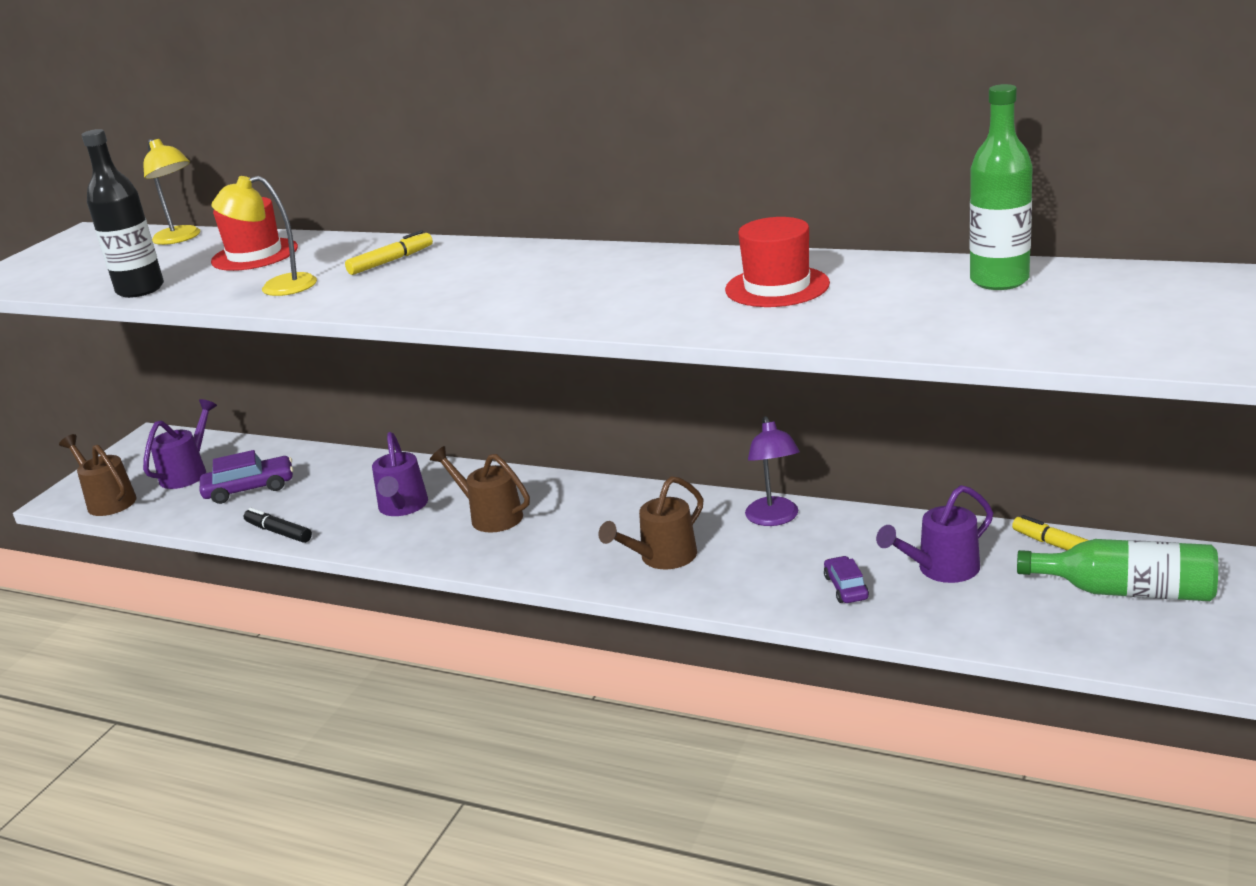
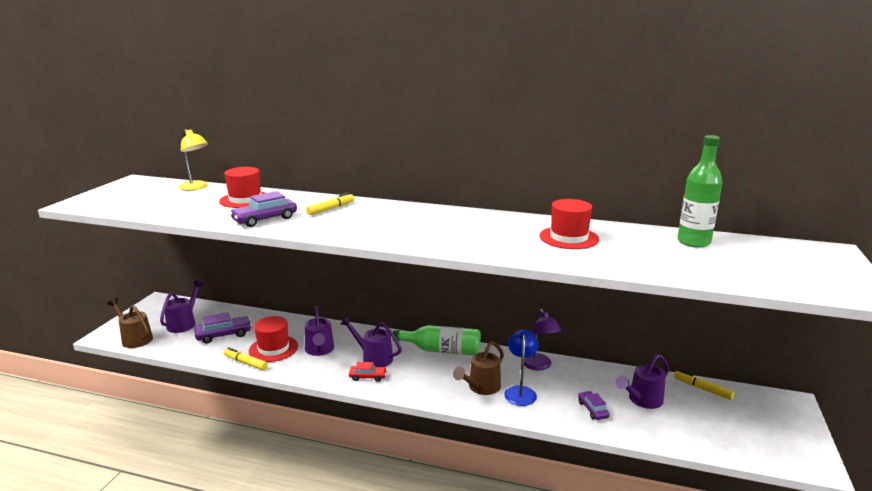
camera: 10 degrees left, 5 degrees down
(140, 289) = (177, 215): black bottle -> none
(277, 287) = (265, 219): yellow lamp -> purple car
(278, 532) = (245, 363): black marker -> yellow marker
(327, 507) = (273, 348): none -> red hat
(474, 547) = (368, 377): none -> red car
(490, 516) = (373, 357): brown watering can -> purple watering can
(728, 562) = (520, 391): none -> blue lamp
(1127, 591) = (748, 417): green bottle -> green bottle (442, 350)

